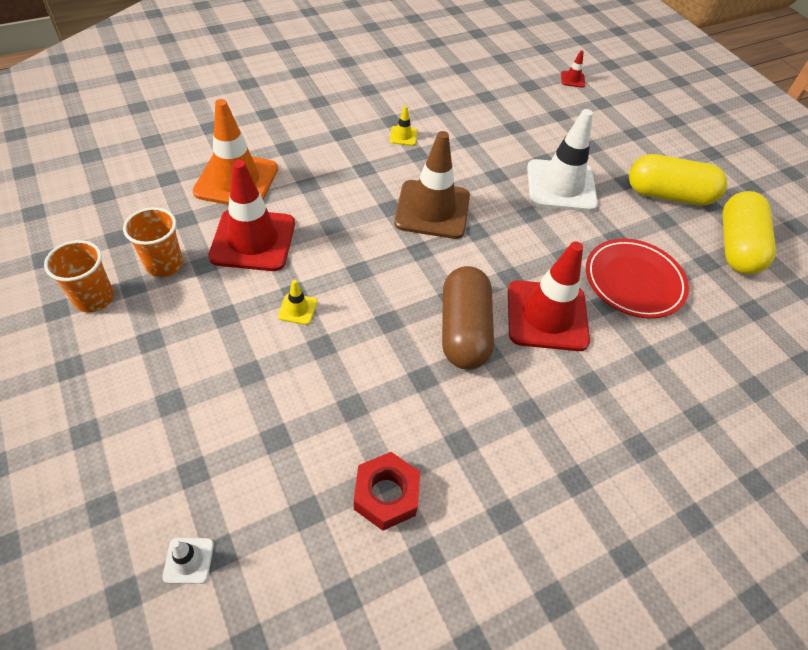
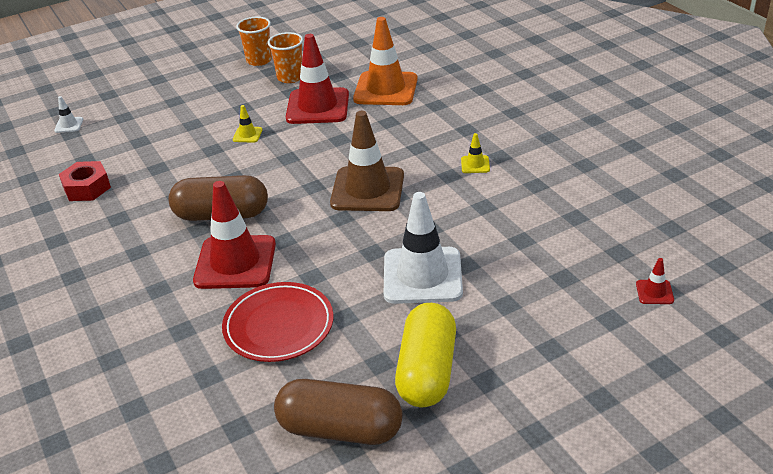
camera: 95 degrees right, 15 degrees down
(737, 246) = (340, 429): yellow capsule -> brown capsule

